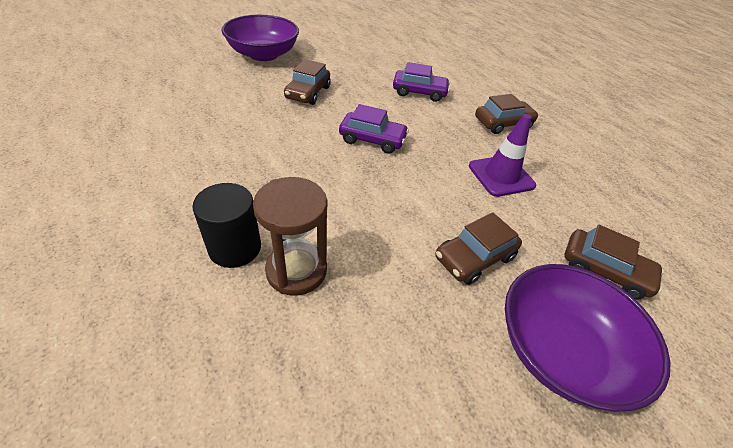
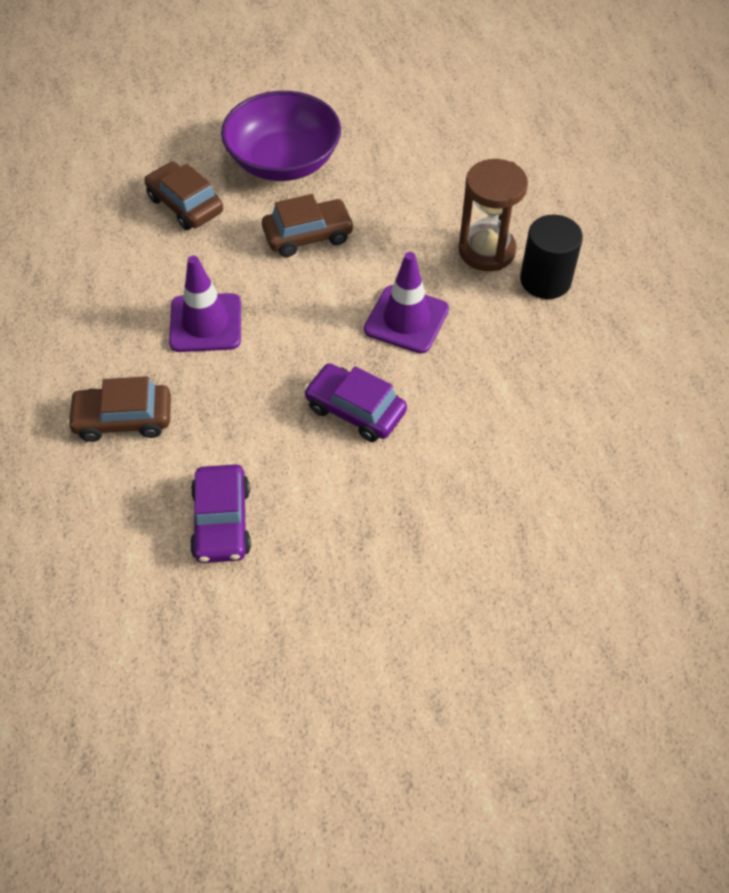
camera: 160 degrees left, 10 degrees up
(263, 54) = (513, 706): purple bowl -> none
(308, 93) = (434, 542): brown car -> none
(357, 196) = (406, 319): none -> purple traffic cone
(419, 92) = (222, 522): purple car -> purple car turned 120 degrees counterclockwise

